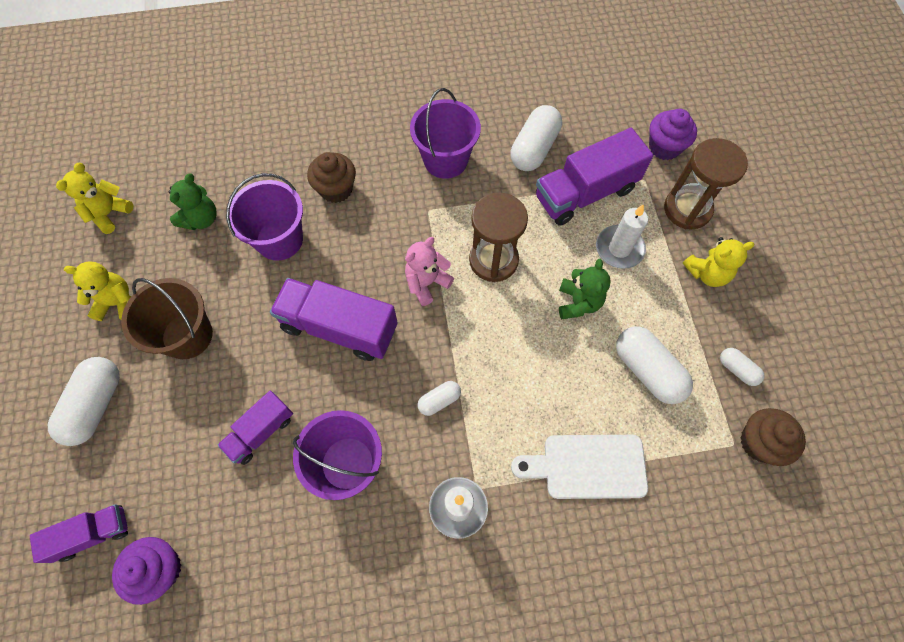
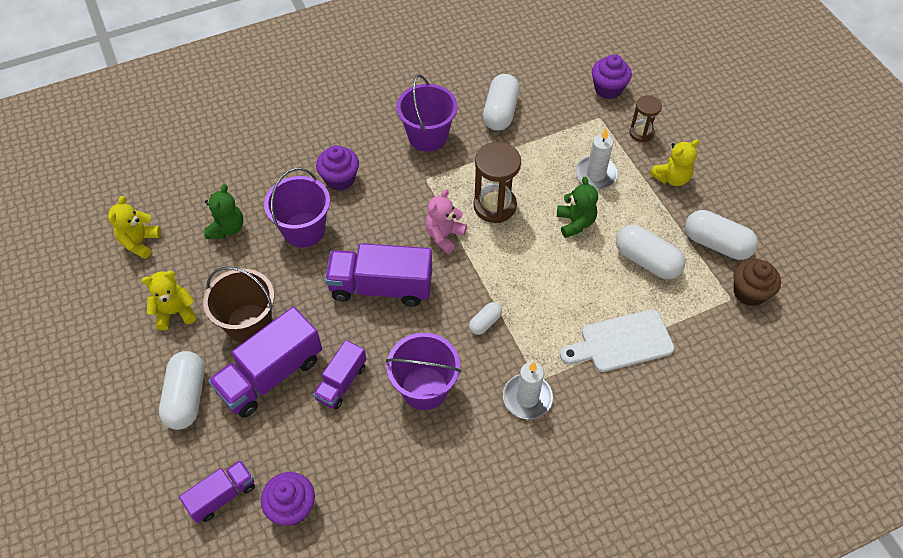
camera: 15 degrees left, 10 degrees down
(336, 189) = (340, 179): brown cupcake -> purple cupcake
(585, 193) = (554, 138): purple truck -> purple truck (271, 375)
(687, 209) = (641, 133): brown hourglass -> brown hourglass, size x0.60
(737, 369) = (716, 244): white capsule -> white capsule, size x1.90

